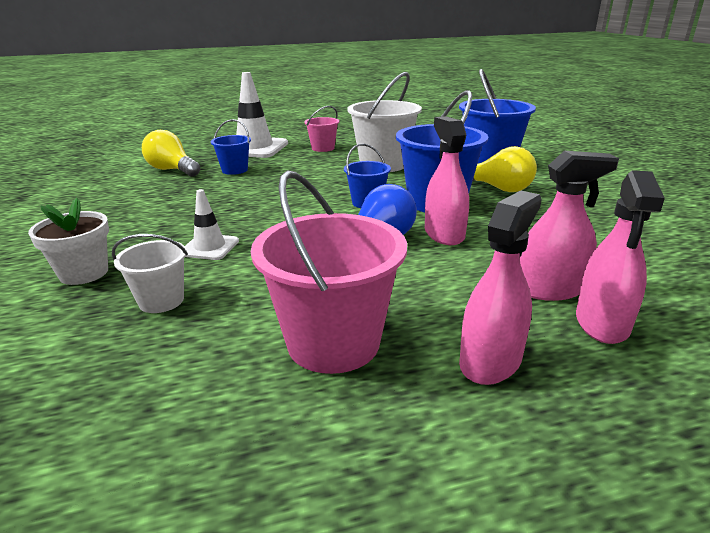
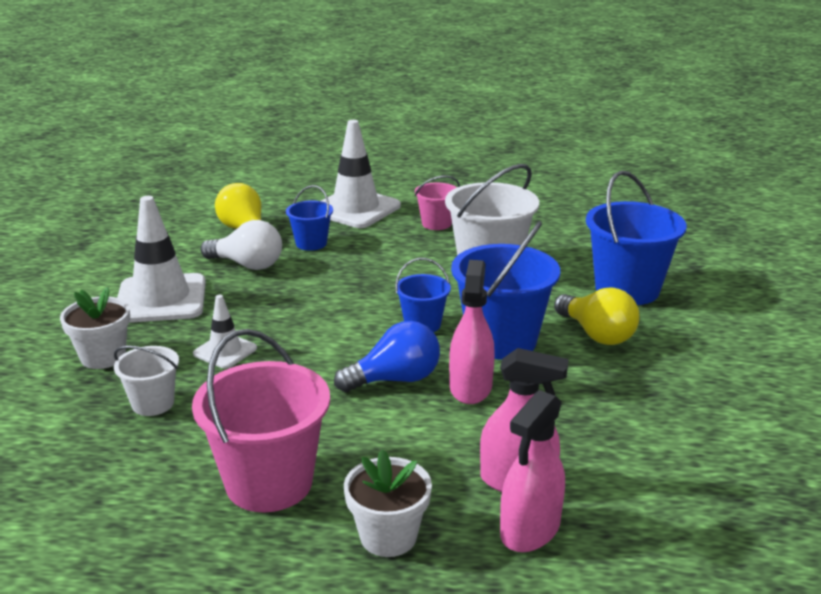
camera: 20 degrees right, 0 degrees up
(122, 222) = (161, 299): none -> white traffic cone
(189, 189) = (247, 265): none -> white light bulb
(490, 361) = (388, 536): pink spray bottle -> white flower pot

